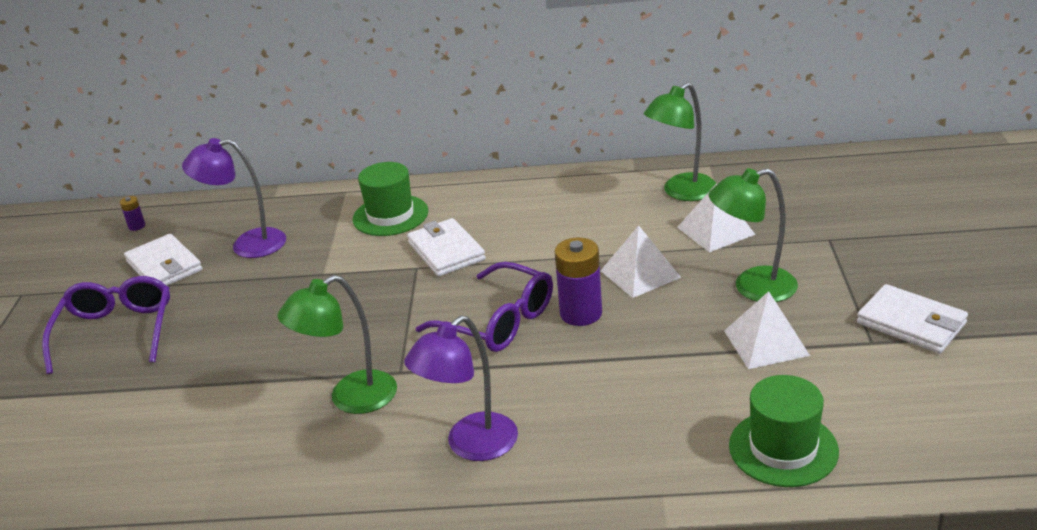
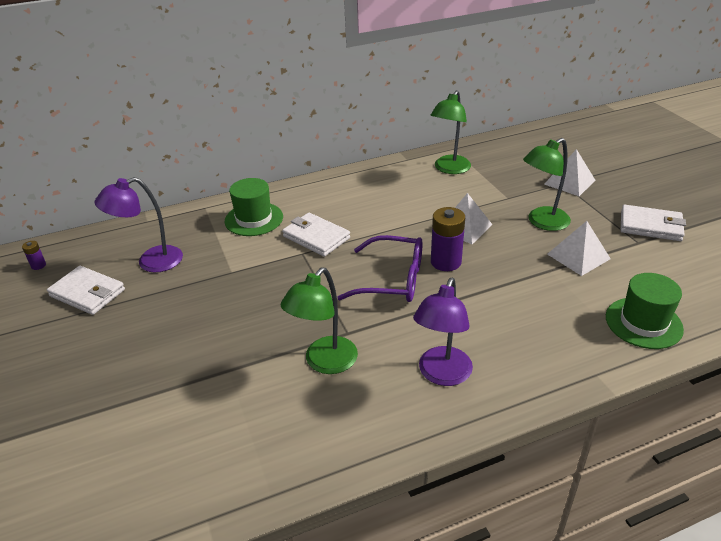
camera: 25 degrees left, 5 degrees up
(116, 332) = (80, 357): purple glasses -> none
(716, 230) = (490, 190): white pyramid -> white pyramid (569, 182)

